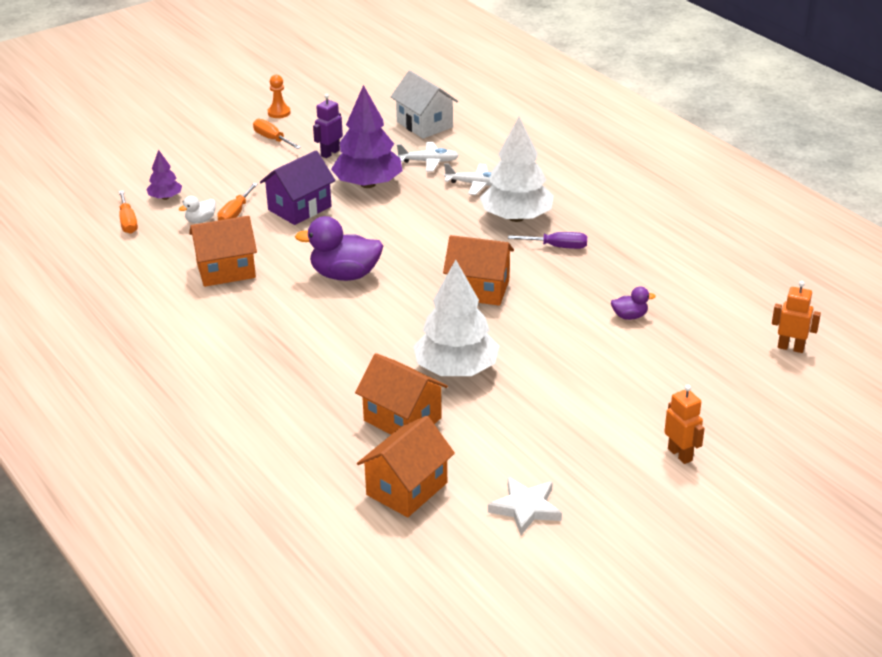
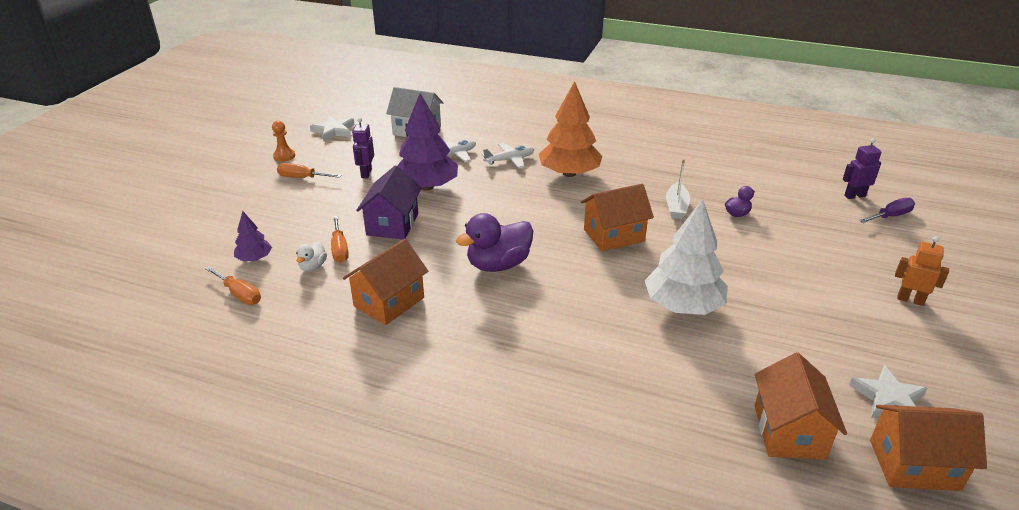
camera: 35 degrees left, 0 degrees up
(348, 100) = (334, 131): none -> white star
(402, 419) = (701, 368): orange house -> orange house (914, 464)
(516, 217) = (569, 173): white tree -> orange tree
(557, 247) = (624, 183): purple screwdriver -> purple screwdriver (890, 216)
(577, 287) = (676, 207): none -> white boat
(790, 348) = (854, 196): orange robot -> purple robot

